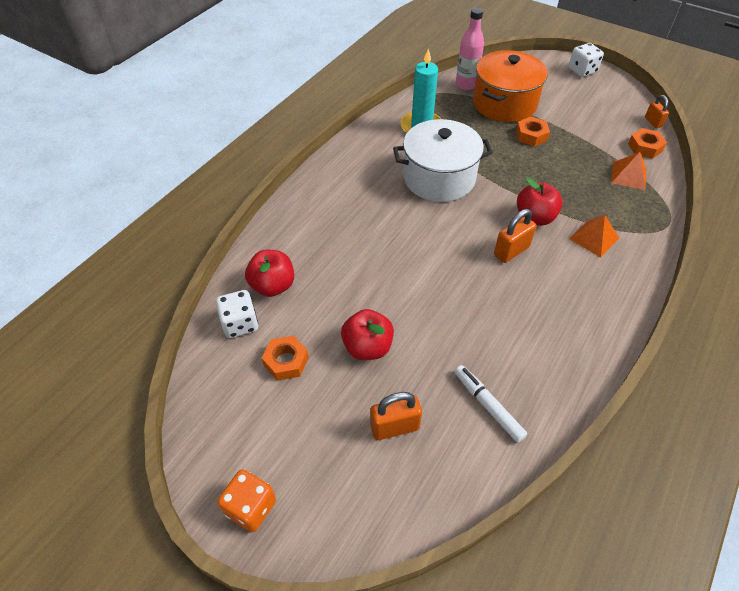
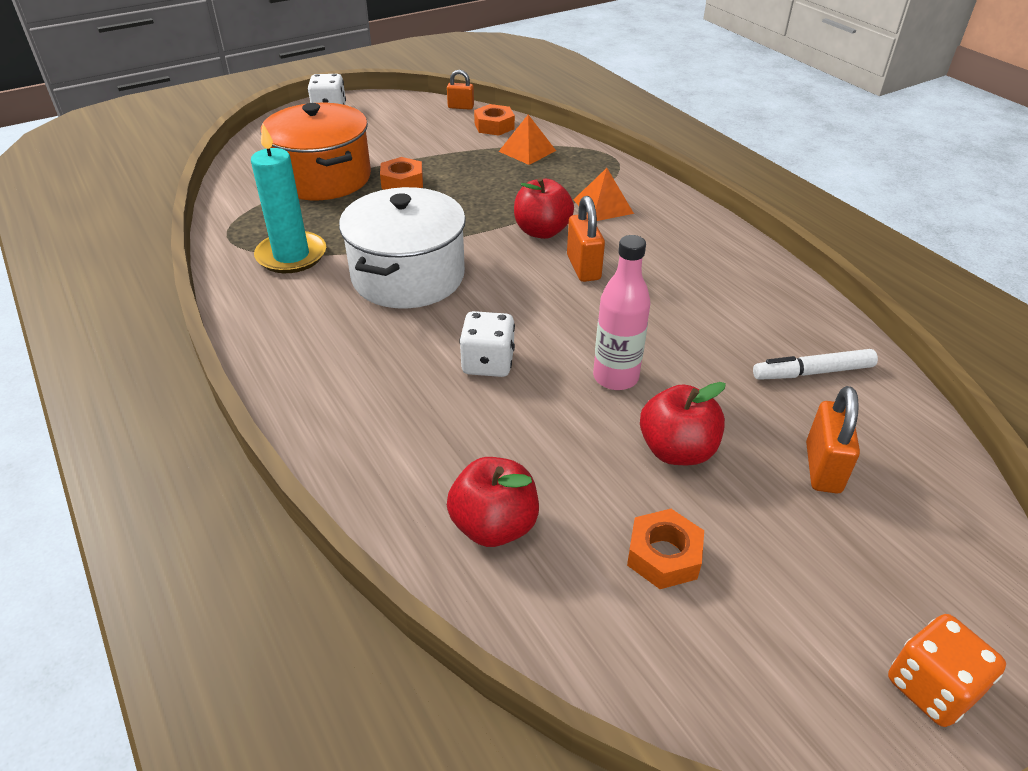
camera: 65 degrees left, 10 degrees down
(240, 324) = (553, 597): white dice -> white dice (488, 363)
(466, 85) = (250, 191): pink bottle -> pink bottle (615, 377)

